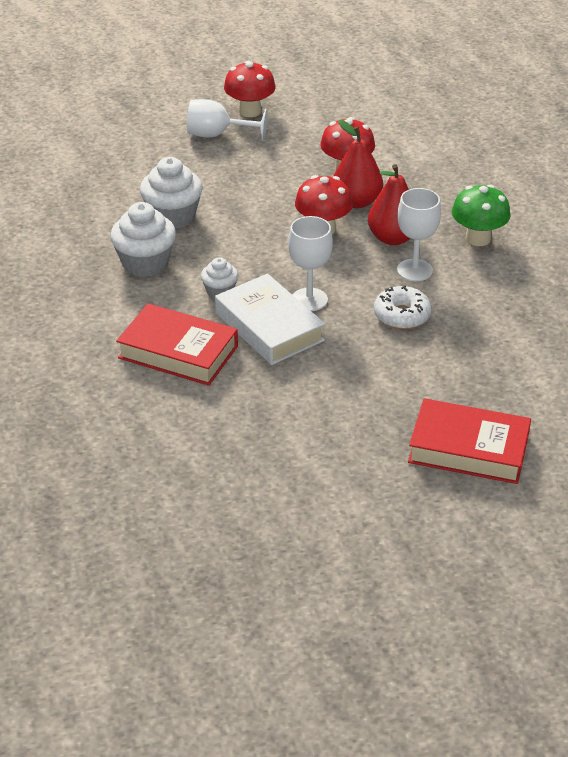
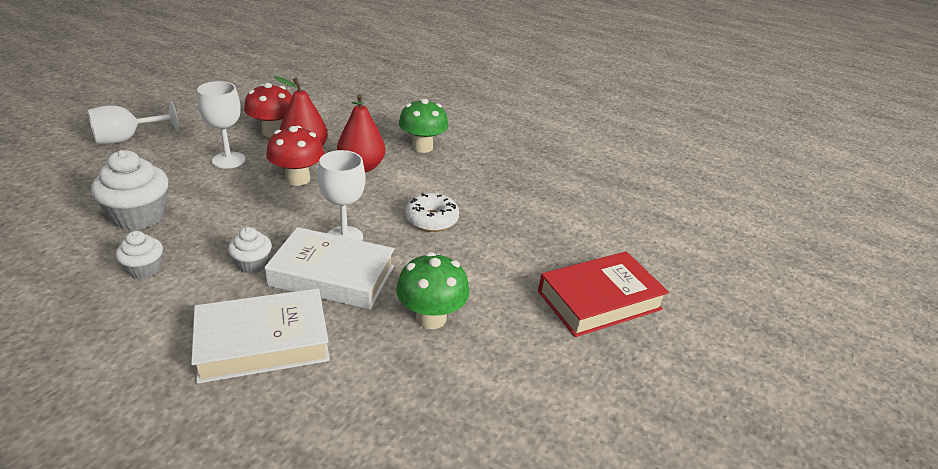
camera: 45 degrees left, 5 degrees down
(145, 263) = (144, 269): white cupcake -> white cupcake, size x0.56
(178, 352) = (263, 342): red book -> white book
(250, 111) = (144, 114): red mushroom -> none
(310, 393) = (431, 318): none -> green mushroom
(414, 270) = (403, 183): white goblet -> white goblet (228, 160)

